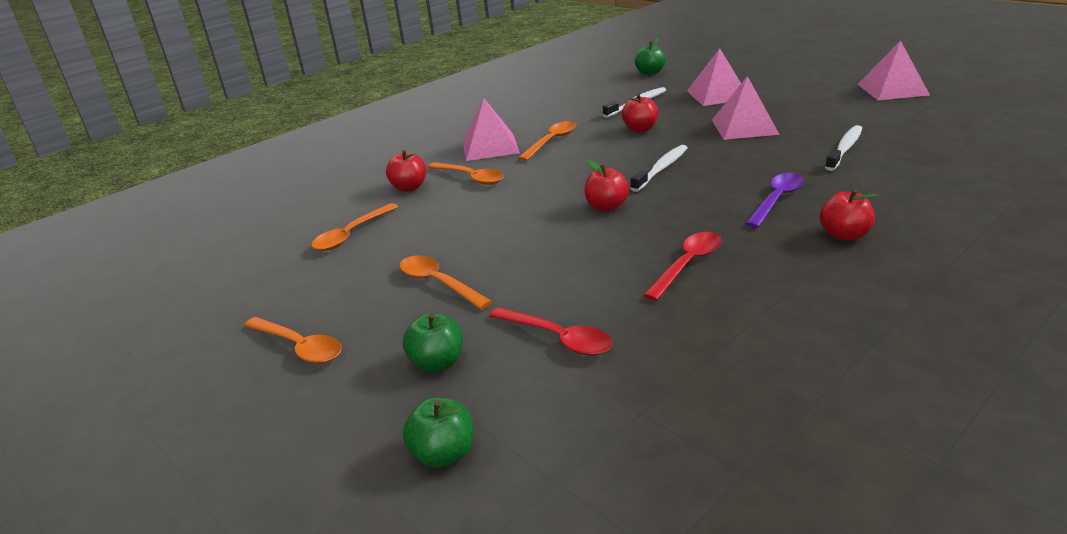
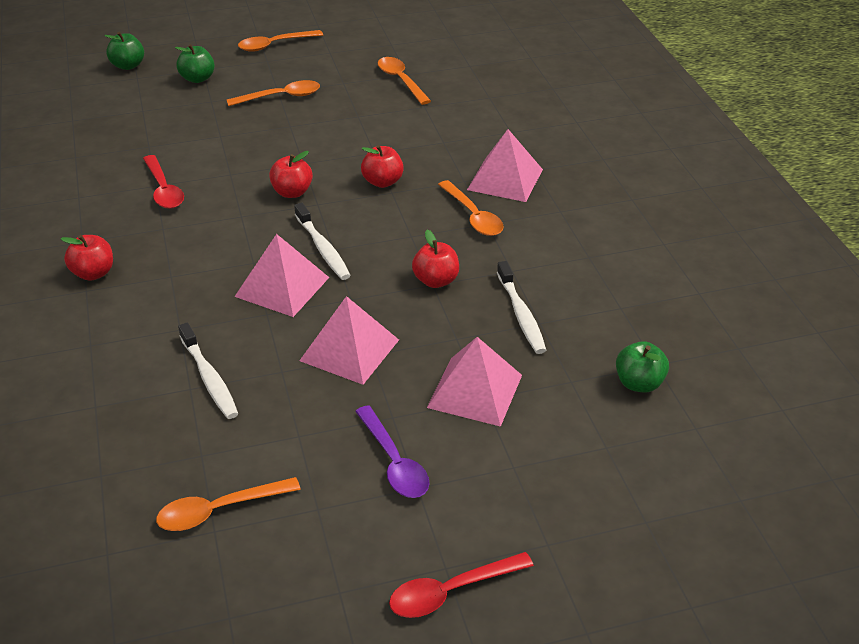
camera: 115 degrees right, 10 degrees up
(409, 188) = (458, 118): red apple -> red apple (382, 182)
(470, 178) = (440, 150): orange spoon -> orange spoon (219, 510)
(558, 338) = (163, 117): red spoon -> red spoon (451, 591)
(777, 200) = (183, 275): purple spoon -> purple spoon (394, 462)
(892, 89) = (299, 553): pink pyramid -> pink pyramid (282, 287)

